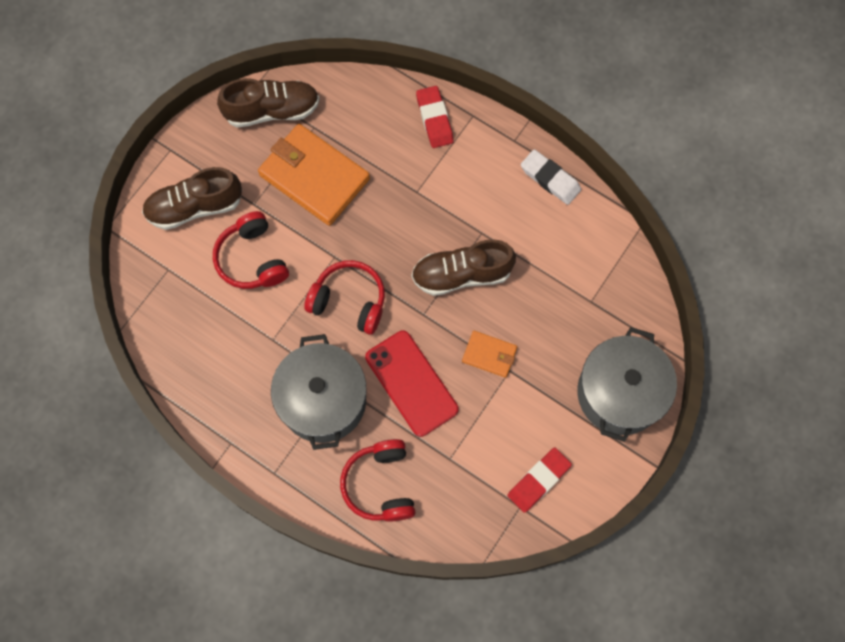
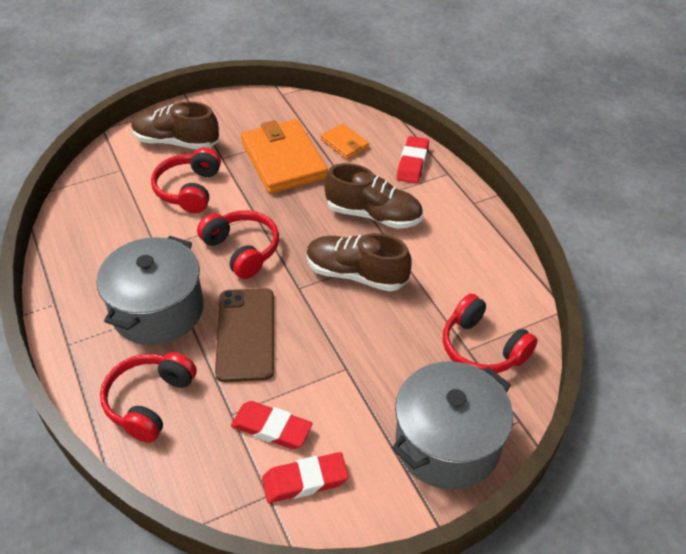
camera: 30 degrees right, 25 degrees down
(272, 111) = (285, 111): brown shoe -> brown shoe (373, 215)
(411, 383) = (245, 334): red phone -> brown phone
(487, 453) = (271, 428): none -> red eraser
(489, 355) = (336, 346): orange wallet -> orange wallet (344, 143)
(550, 179) = (489, 241): white eraser -> none
(601, 294) = (482, 348): none -> red headphones

